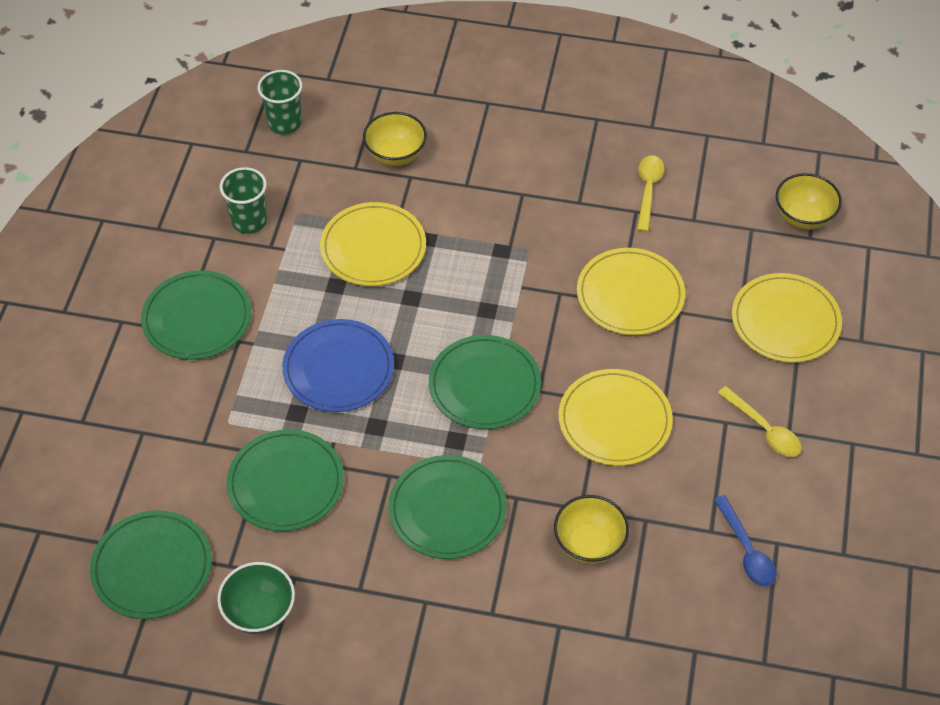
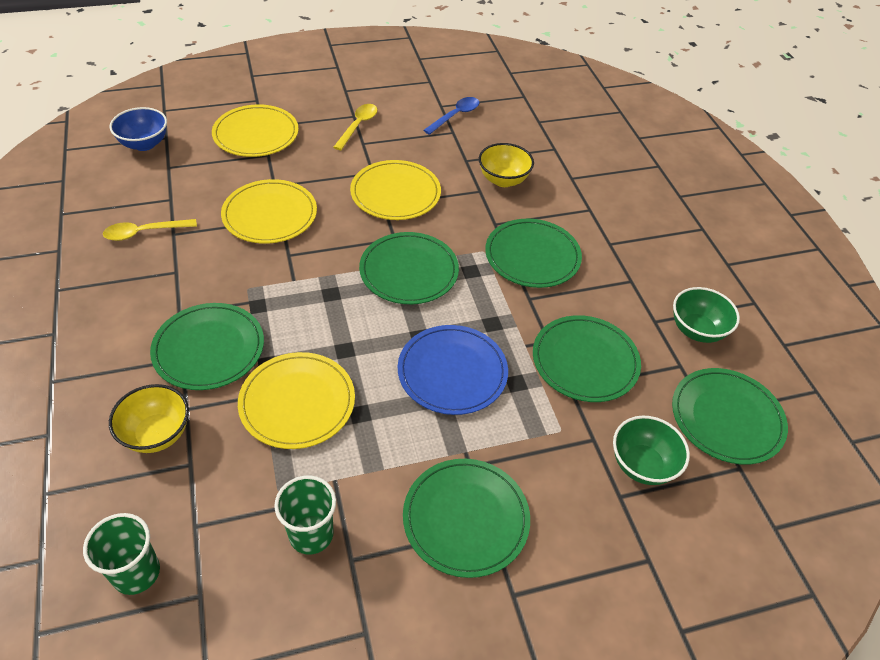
camera: 120 degrees left, 5 degrees down
(156, 466) = (642, 465): none -> green bowl
(467, 204) = (209, 349): none -> green plate
(803, 217) = (144, 144): yellow bowl -> blue bowl

